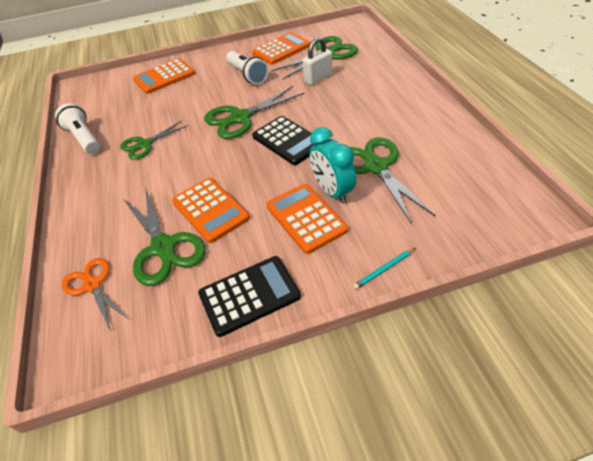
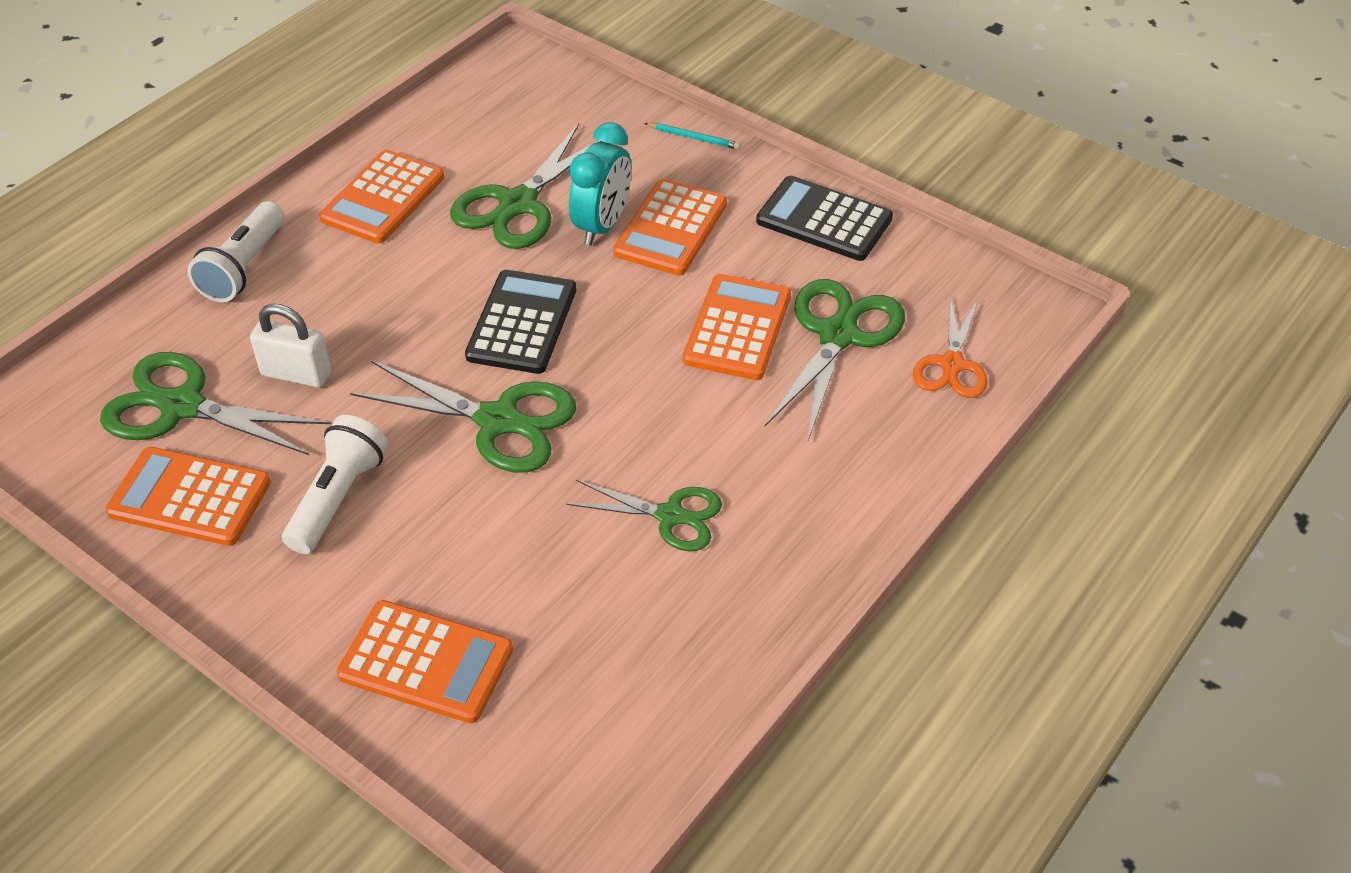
camera: 130 degrees left, 0 degrees up
(84, 138) = (729, 637): white flashlight -> white flashlight (244, 267)
(417, 124) = (383, 198): none -> orange calculator

